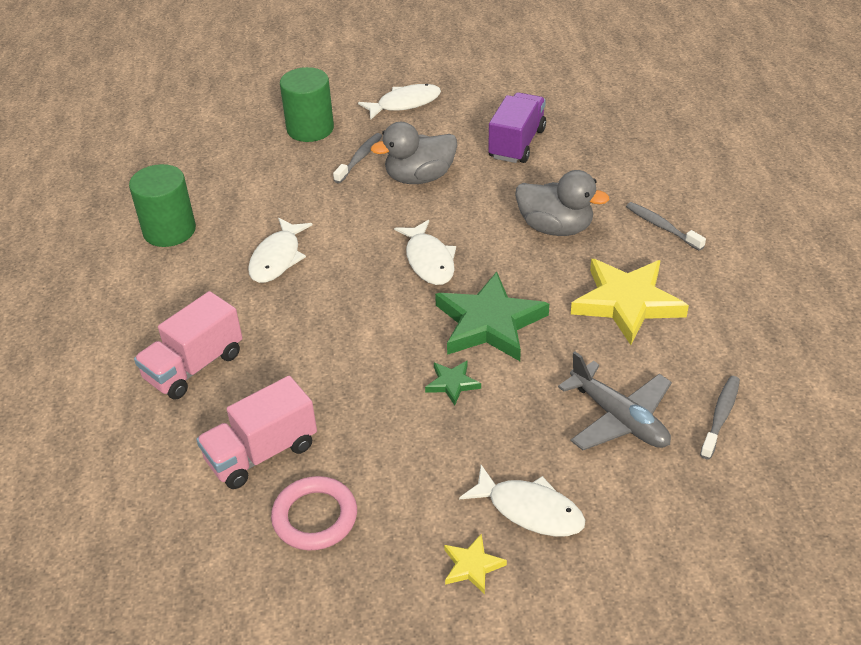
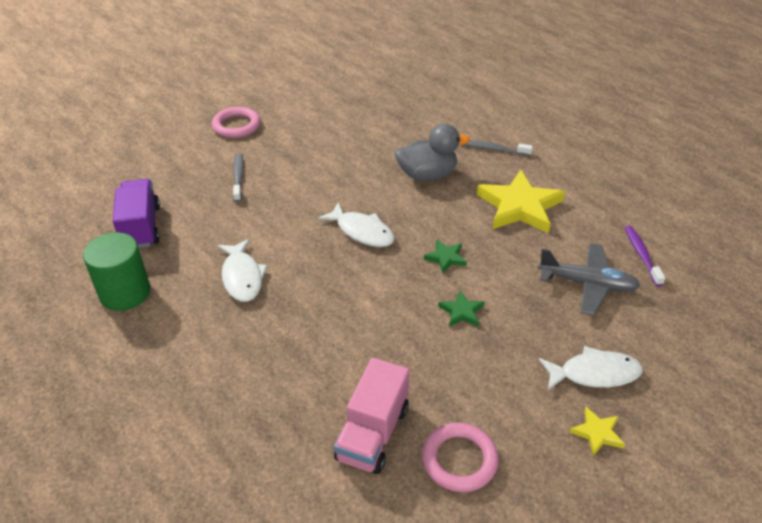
camera: 35 degrees left, 0 degrees up
(194, 366) = (252, 393): pink truck -> none
(310, 129) = (176, 169): green cylinder -> none
(405, 103) = (236, 126): white fish -> pink ring
(419, 178) = (298, 175): grey duck -> none
(489, 323) = (445, 258): green star -> green star, size x0.46
(517, 144) = (346, 127): purple truck -> purple truck (141, 227)
(720, 416) = (641, 255): grey toothbrush -> purple toothbrush

